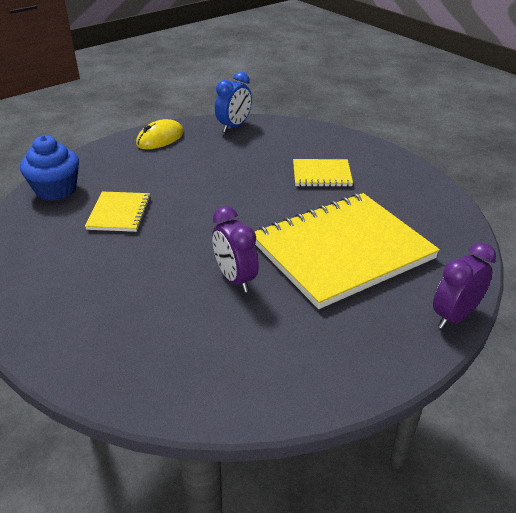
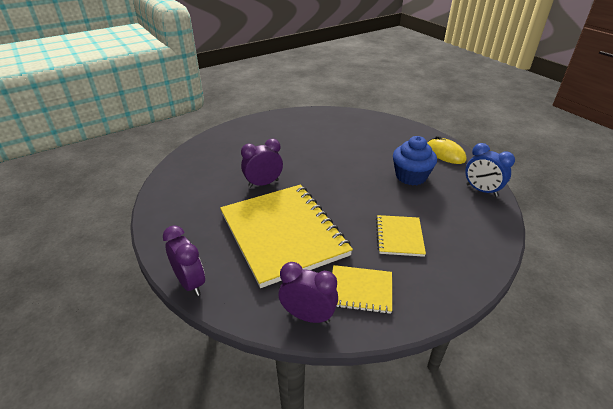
camera: 95 degrees right, 0 degrees up
(56, 190) = (366, 121): blue cupcake -> blue cupcake (411, 176)
(119, 213) = (339, 142): yellow notebook -> yellow notebook (360, 290)
(452, 226) = (308, 316): none -> purple clock

